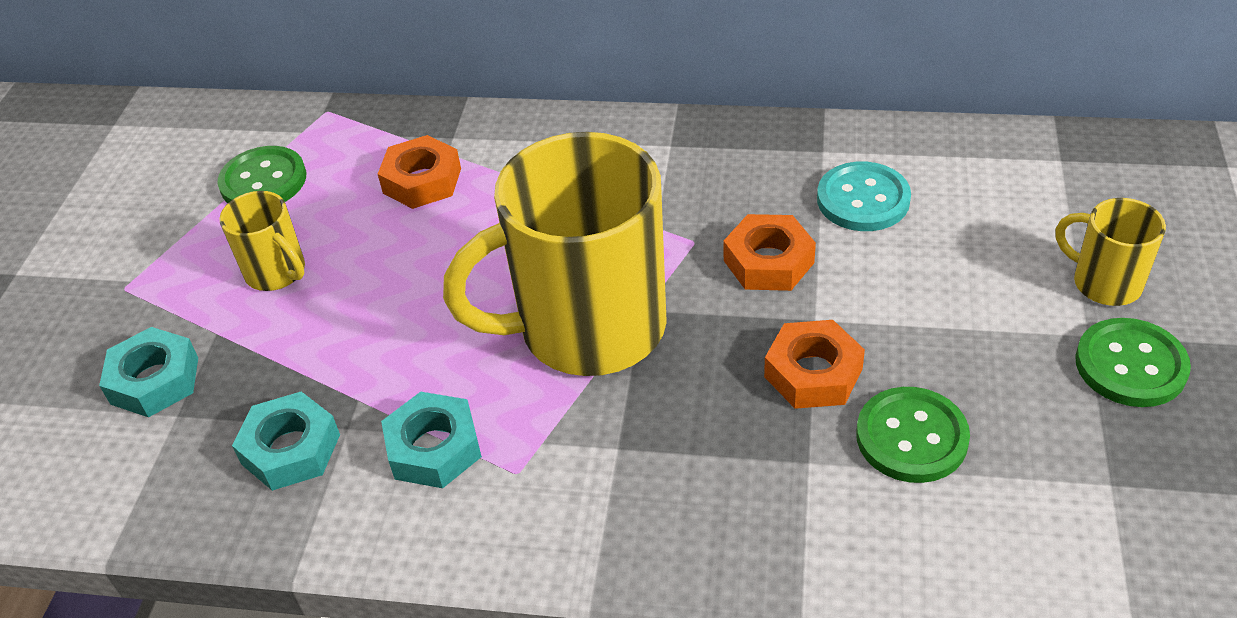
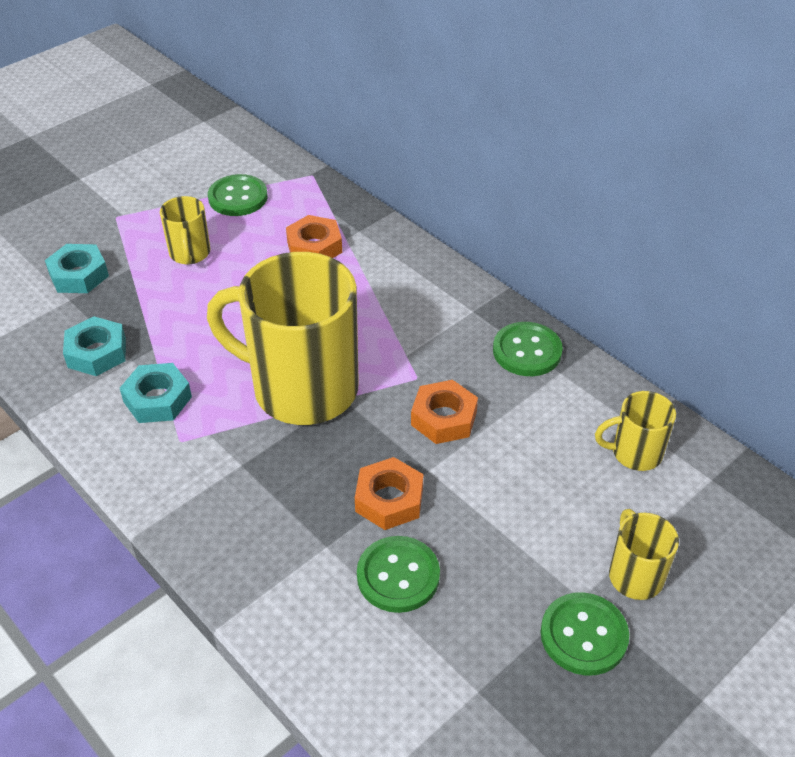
camera: 35 degrees right, 0 degrees up
(769, 151) = (527, 351): none -> green button
(863, 199) = (547, 419): turquoise button -> none
(974, 179) = (634, 453): none -> yellow mug

